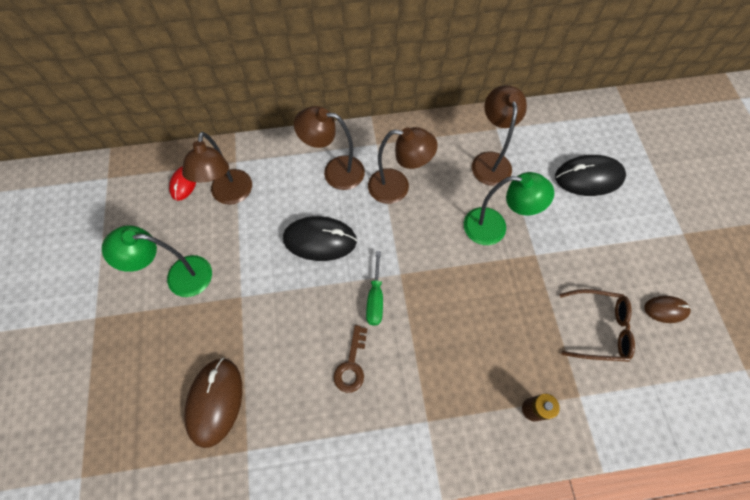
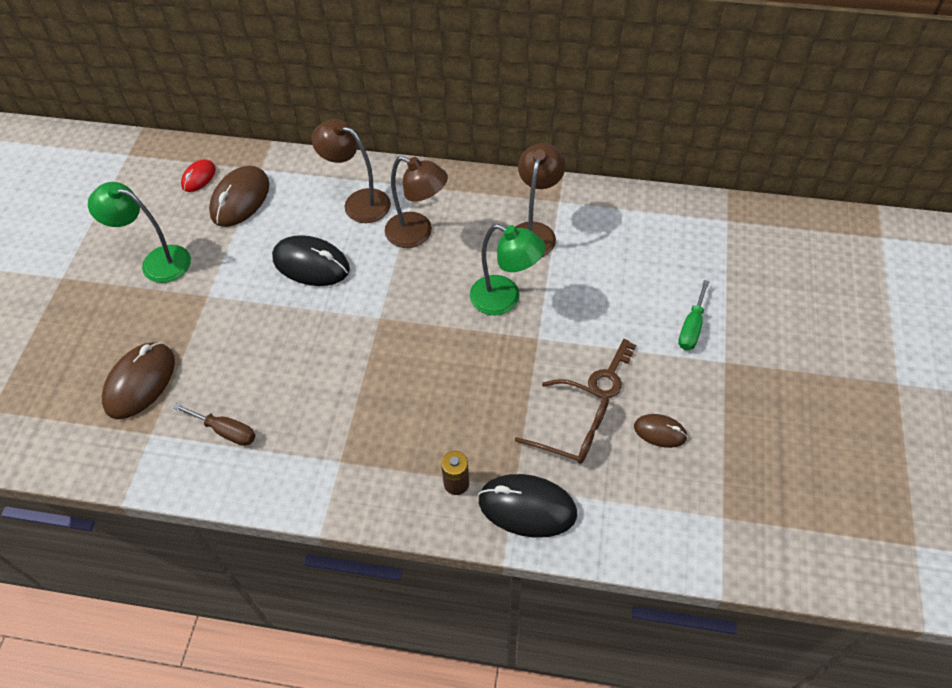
camera: 20 degrees right, 10 degrees down
(230, 195) = (240, 199): brown lamp -> brown mouse
(315, 425) = (226, 431): none -> brown screwdriver
(351, 364) = (288, 387): brown key -> brown key (610, 374)
(375, 299) = (341, 334): green screwdriver -> green screwdriver (691, 327)
(588, 177) = (641, 276): black mouse -> black mouse (527, 507)

